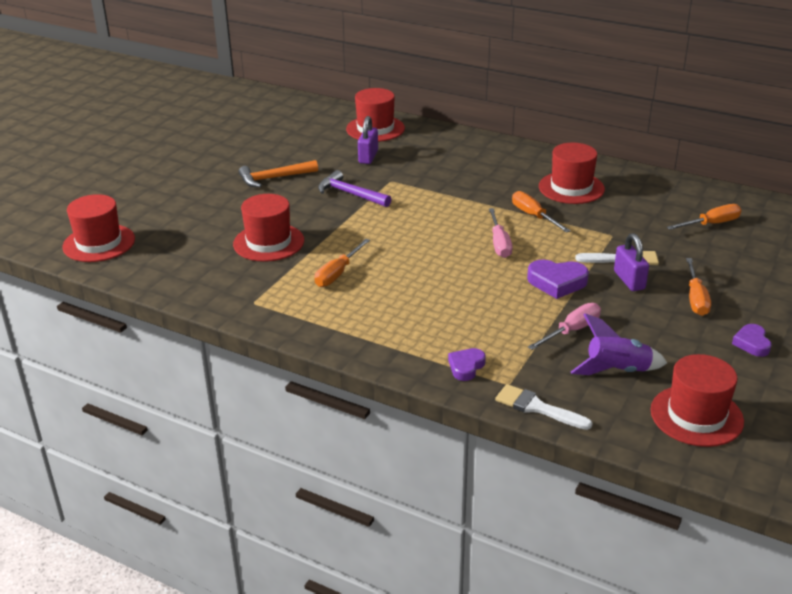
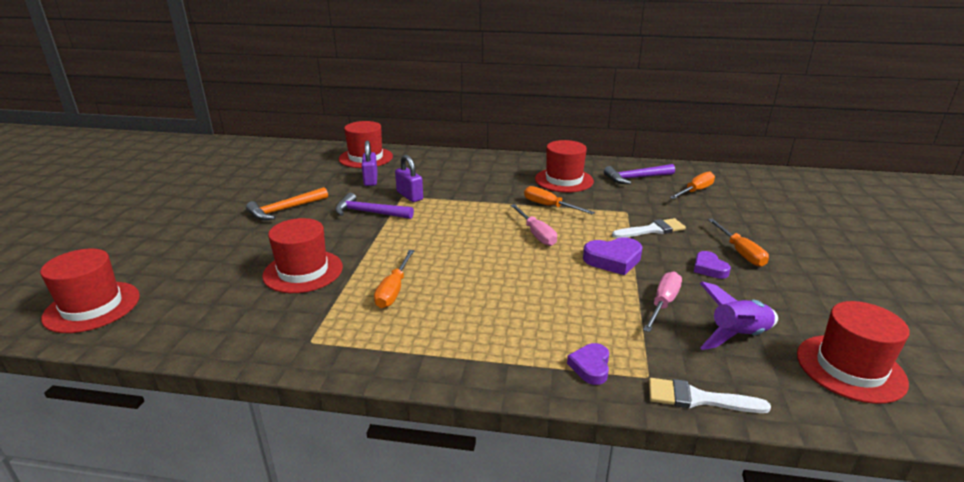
camera: 20 degrees left, 5 degrees down
(629, 280) = (673, 247): purple padlock -> purple padlock (409, 196)
(655, 198) = (636, 178): none -> purple hammer
(752, 343) = (822, 283): purple heart -> purple heart (709, 268)

